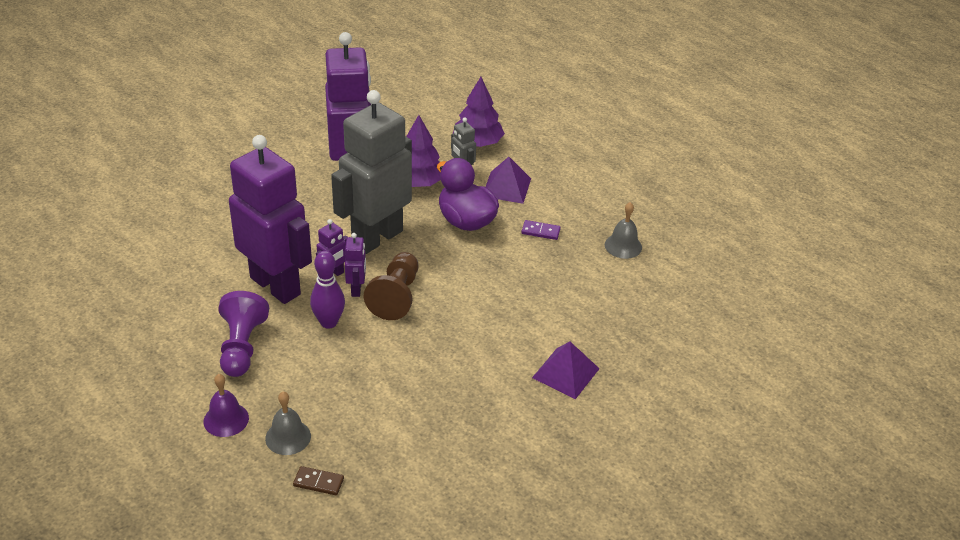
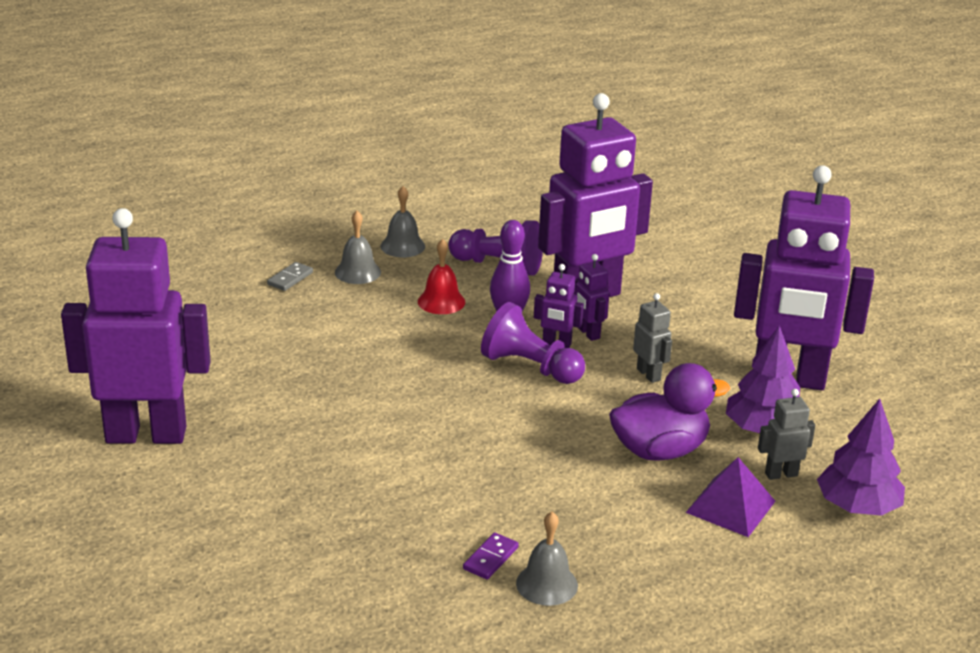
camera: 110 degrees right, 10 degrees down
(226, 419) = (402, 246): purple bell -> grey bell
(318, 482) = (290, 278): brown domino -> grey domino
(319, 368) = (441, 301): none -> red bell
(377, 238) = (649, 374): grey robot -> grey robot, size x0.40
(396, 296) = (530, 367): brown pawn -> purple pawn
(540, 231) = (612, 511): purple domino -> purple domino (490, 558)
(566, 373) = (328, 458): purple pyramid -> none
(601, 488) = (146, 434): none -> purple robot

